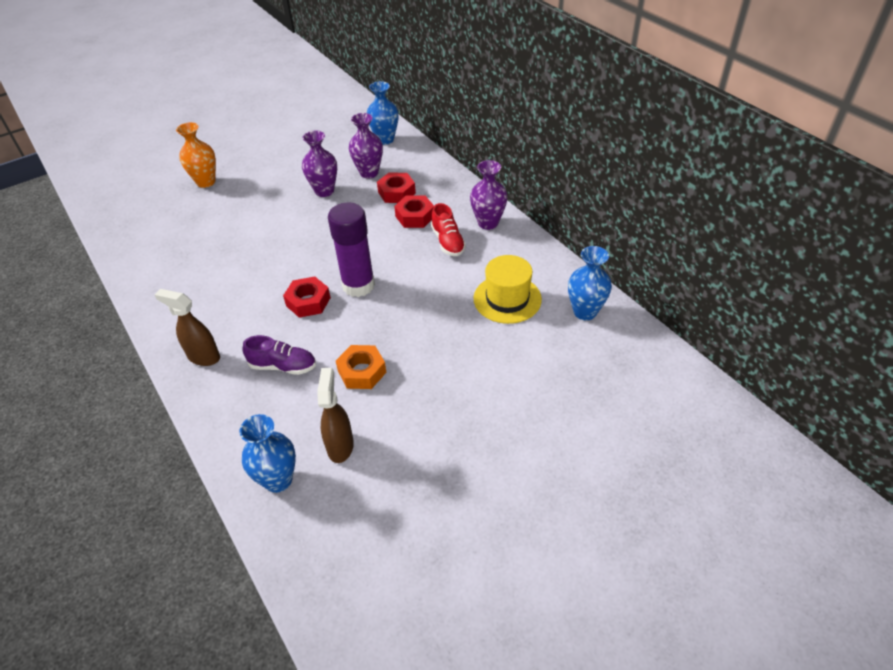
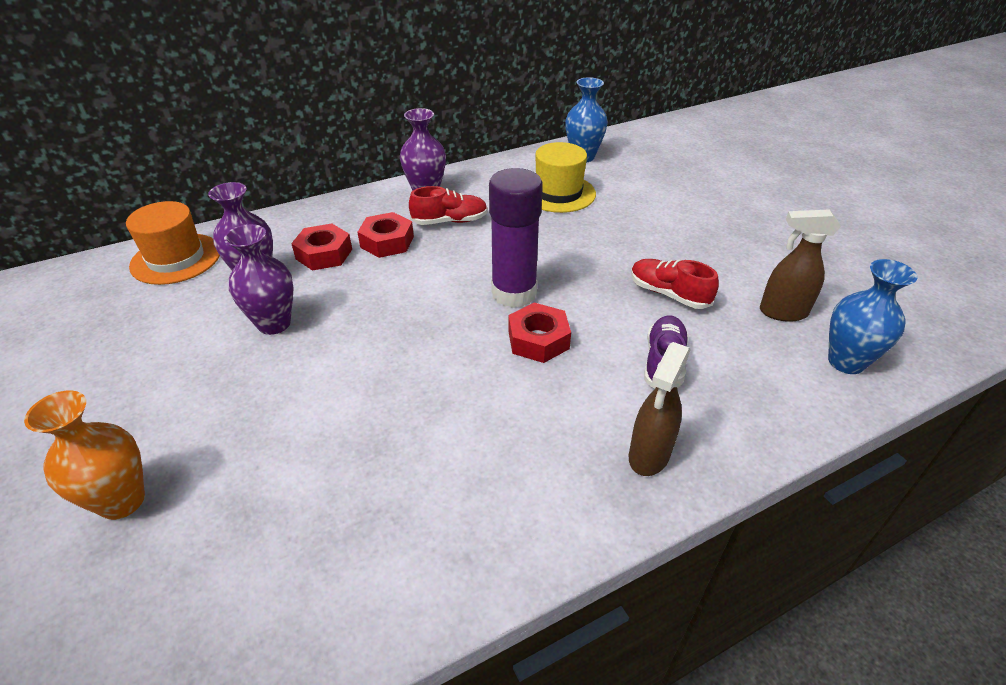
camera: 85 degrees left, 5 degrees down
(362, 372) = (668, 294): orange nut -> red shoe
(385, 139) = (176, 259): blue vase -> orange hat

